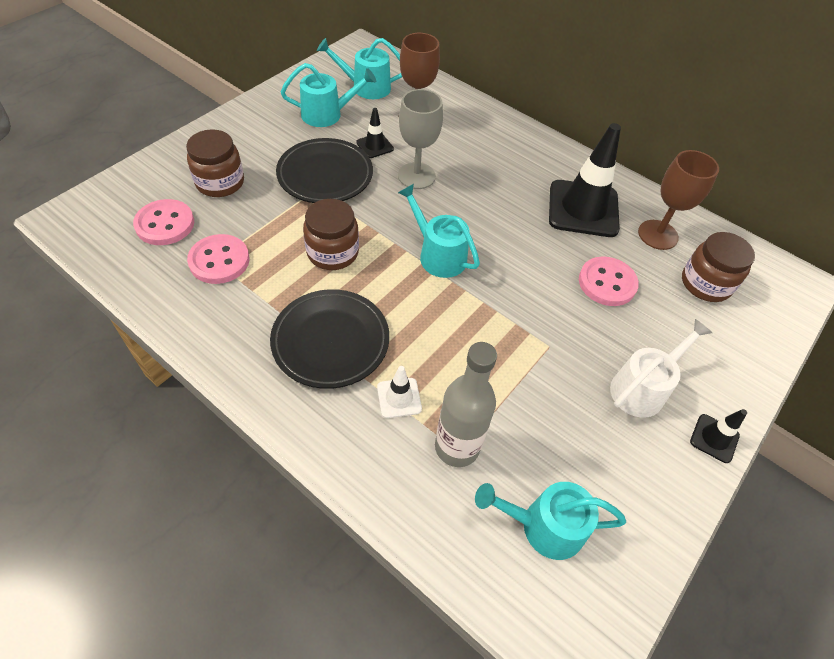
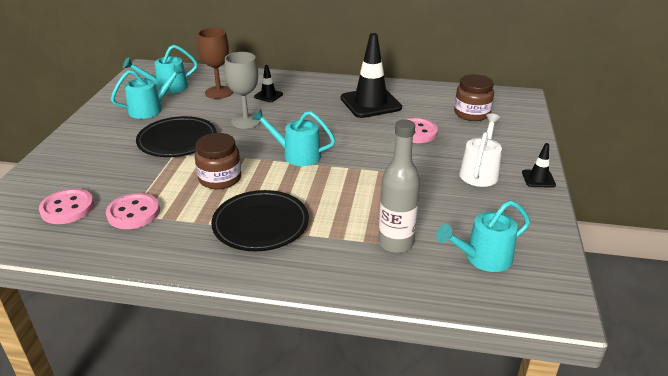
camera: 25 degrees left, 20 degrees down
(220, 182) = (95, 170): brown jar -> none
(375, 146) = (201, 115): black traffic cone -> black traffic cone (268, 95)
(399, 398) = (335, 234): white traffic cone -> none
(658, 235) = (425, 101): brown goblet -> none

